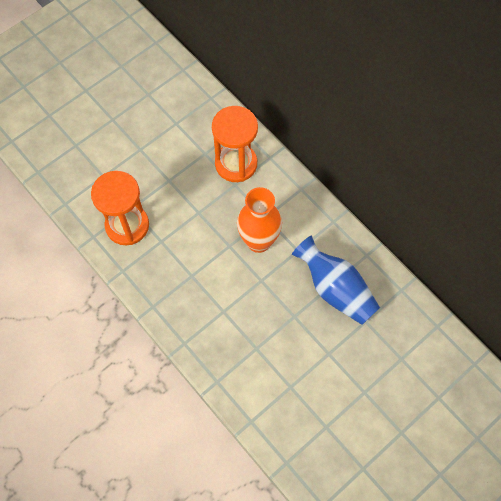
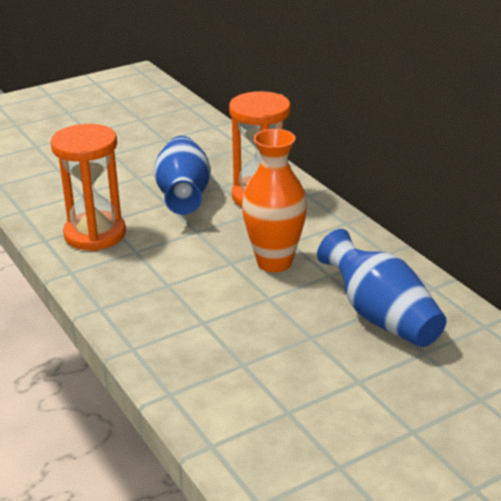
camera: 10 degrees right, 35 degrees down
(179, 169) = (183, 195): none -> blue vase

